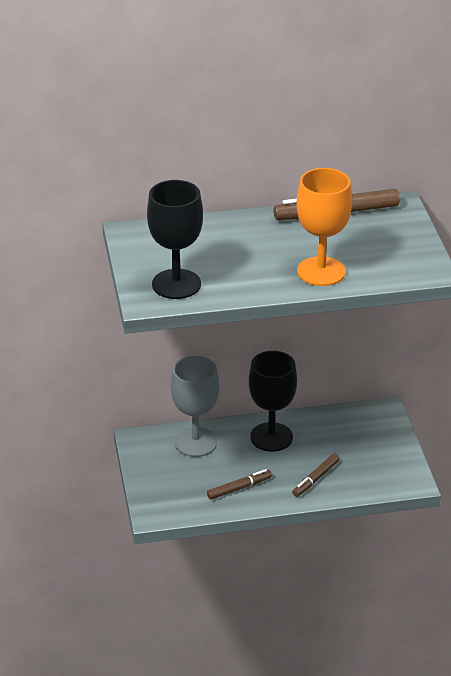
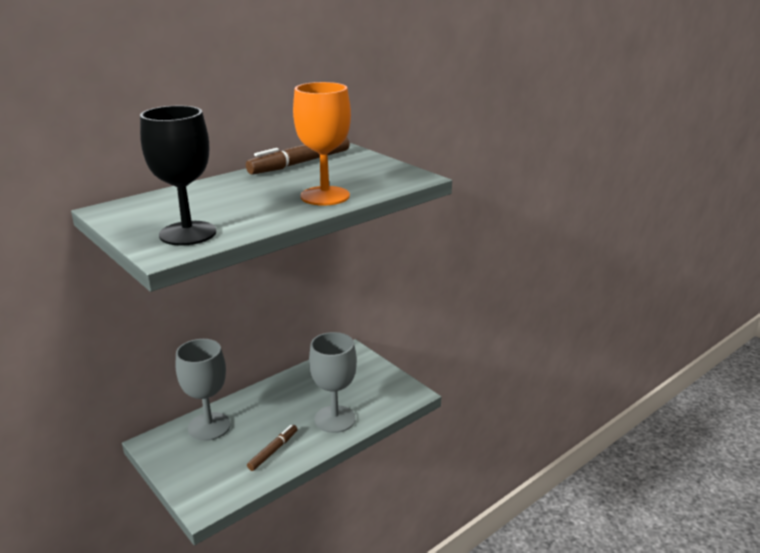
camera: 30 degrees left, 10 degrees down
(271, 437) = (275, 400): black goblet -> none
(315, 479) = (335, 419): brown marker -> grey goblet

